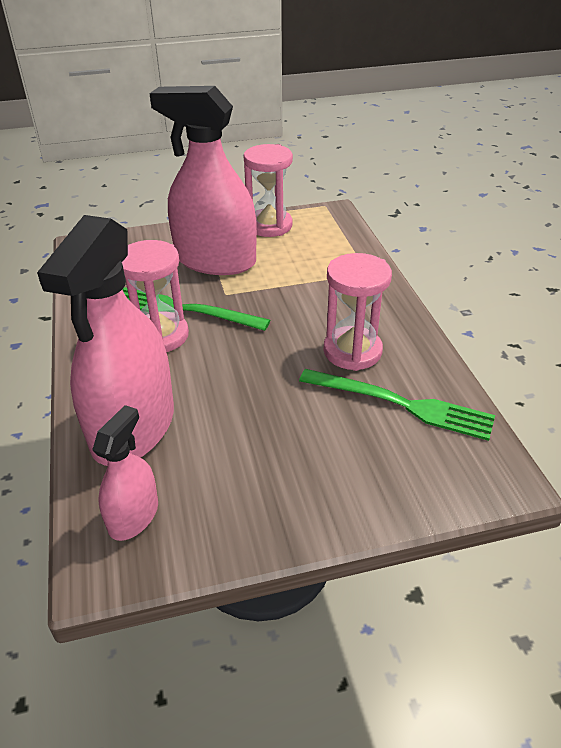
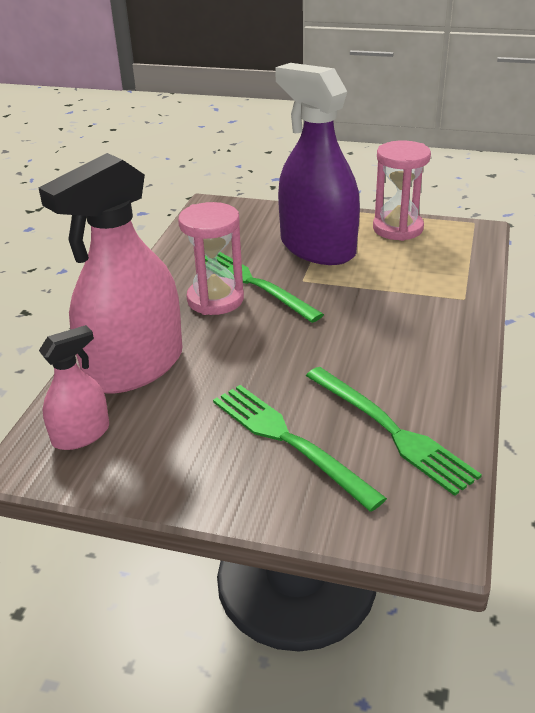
camera: 30 degrees right, 5 degrees down
(215, 260) = (317, 248): pink spray bottle -> purple spray bottle
(330, 445) = (289, 441): none -> green fork
(352, 351) = (383, 367): pink hourglass -> none

